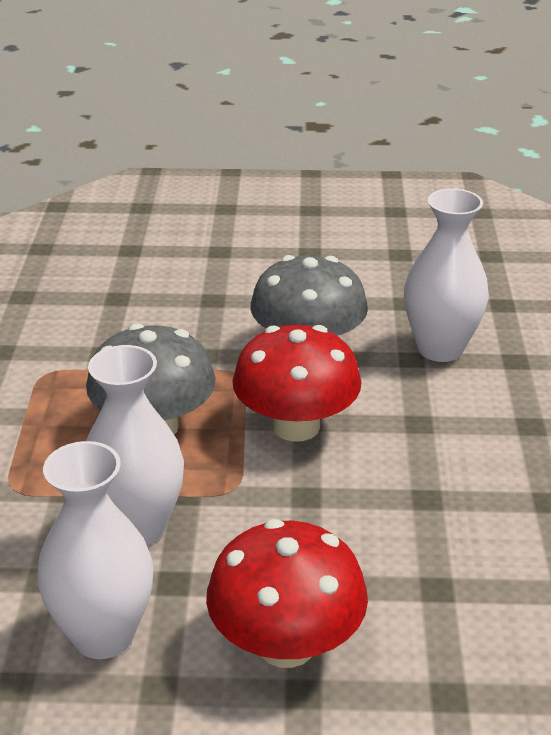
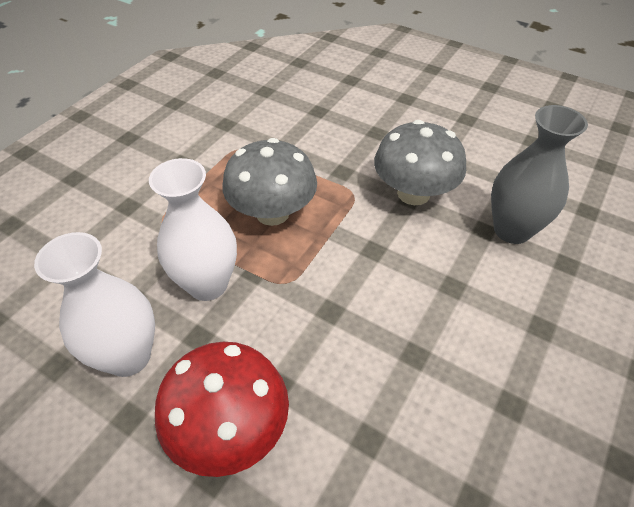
camera: 30 degrees right, 15 degrees up
(296, 426) = (363, 251): red mushroom -> none
(440, 348) = (512, 230): white vase -> grey vase

